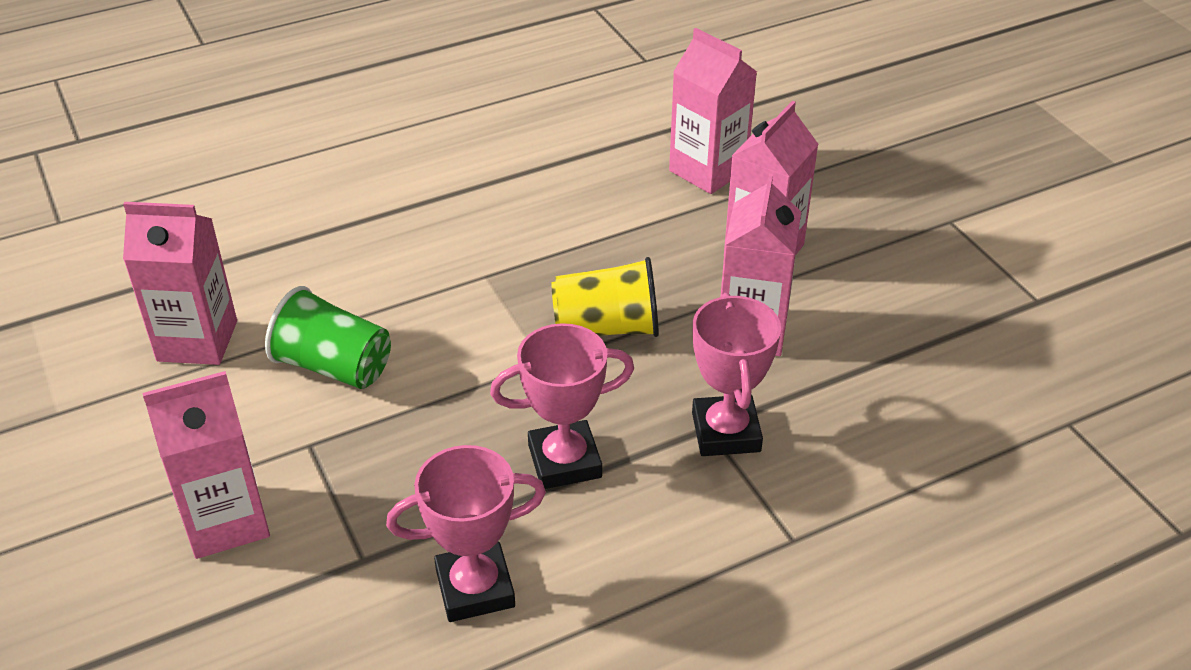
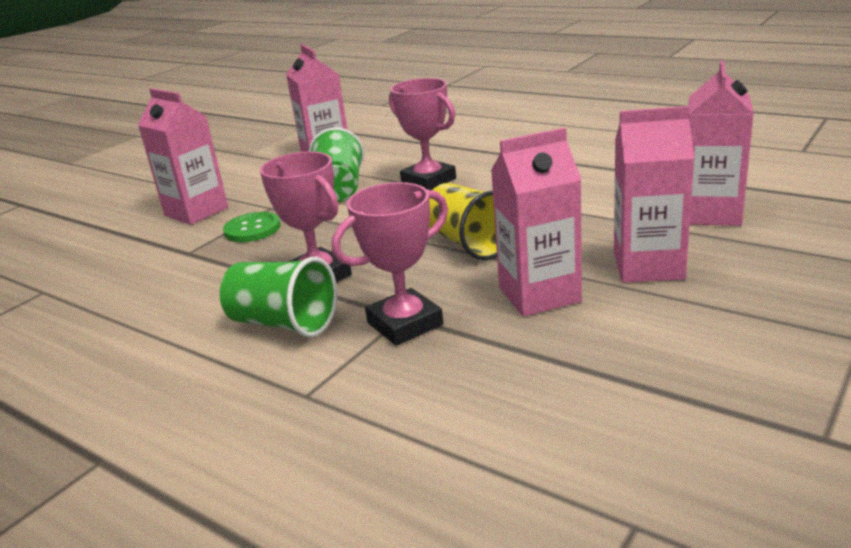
camera: 65 degrees right, 15 degrees down
(363, 479) = (252, 229): none -> green button
(475, 588) = (181, 291): pink trophy -> pink trophy (428, 181)
(644, 518) = (283, 323): none -> green cup

